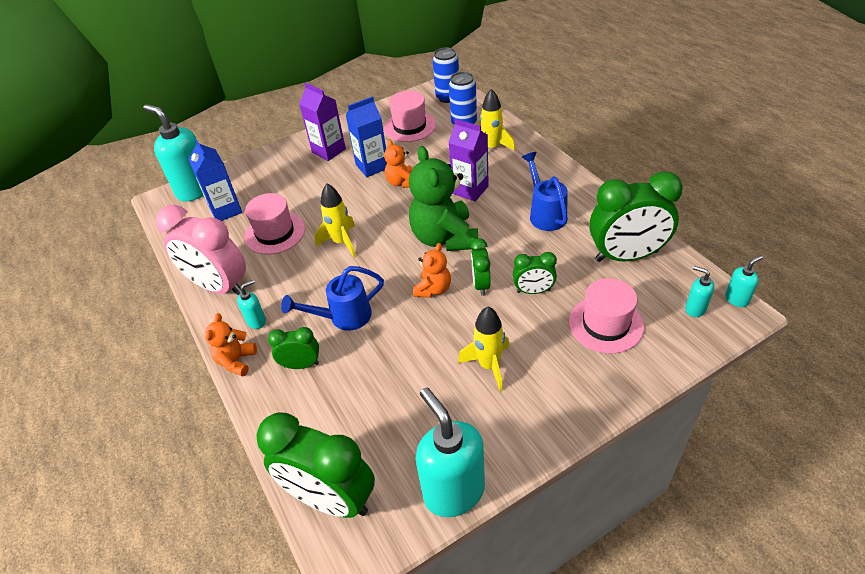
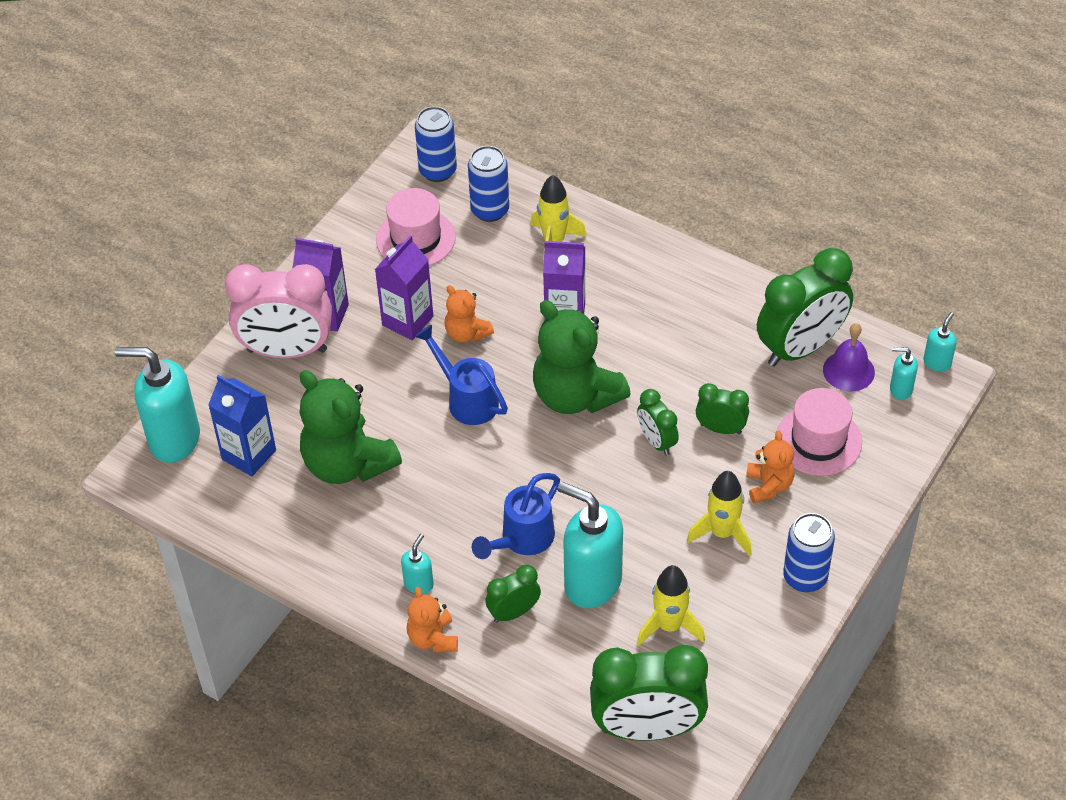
camera: 30 degrees left, 5 degrees up
(219, 287) = (333, 560): pink clock -> pink clock (287, 350)
(275, 233) = (347, 463): pink hat -> green teddy bear
(341, 242) = (448, 446): yellow rocket -> yellow rocket (669, 626)
(372, 166) = (407, 321): blue carton -> purple carton
(433, 289) = (605, 467): orange teddy bear -> orange teddy bear (768, 485)
(453, 491) = (762, 671): turquoise soap dispenser -> turquoise soap dispenser (592, 583)
(533, 291) = (720, 429): green clock -> green clock turned 135 degrees counterclockwise
(536, 426) = (805, 577): none -> blue can
(545, 213) = (678, 320): blue watering can -> blue watering can (466, 399)
(657, 282) = (848, 371): none -> purple bell

